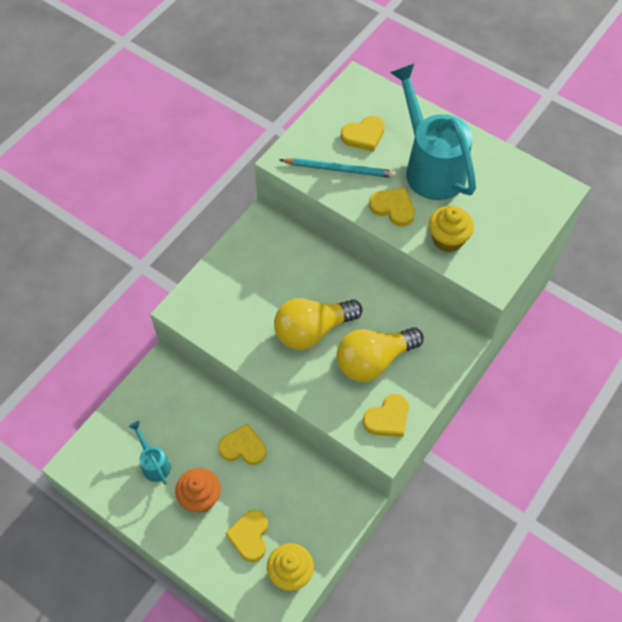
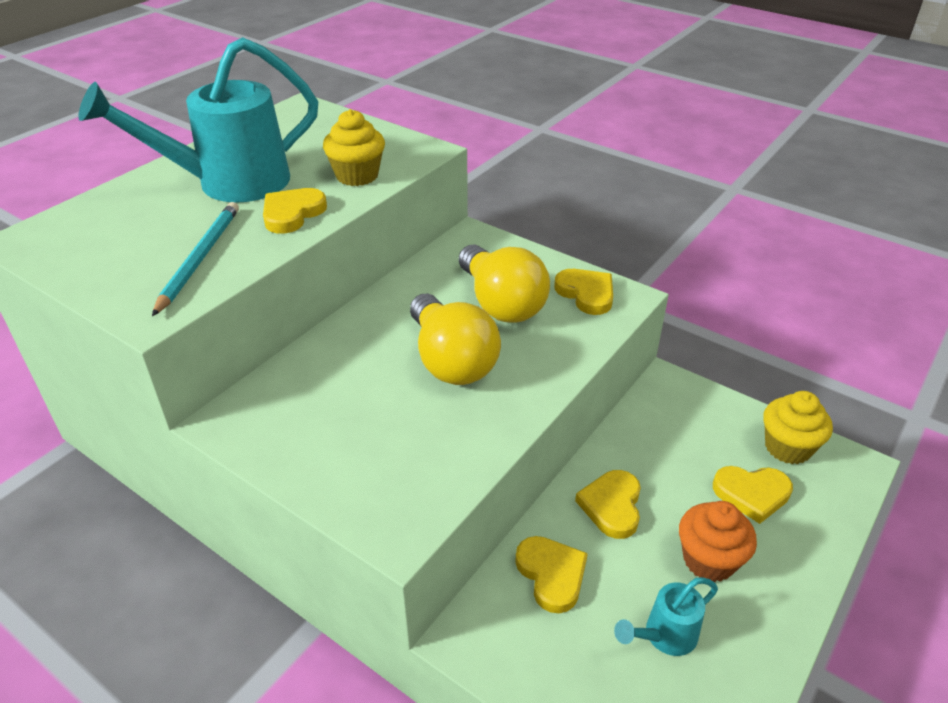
camera: 90 degrees left, 20 degrees down
(363, 135) = (141, 235): yellow heart -> yellow heart (551, 575)

